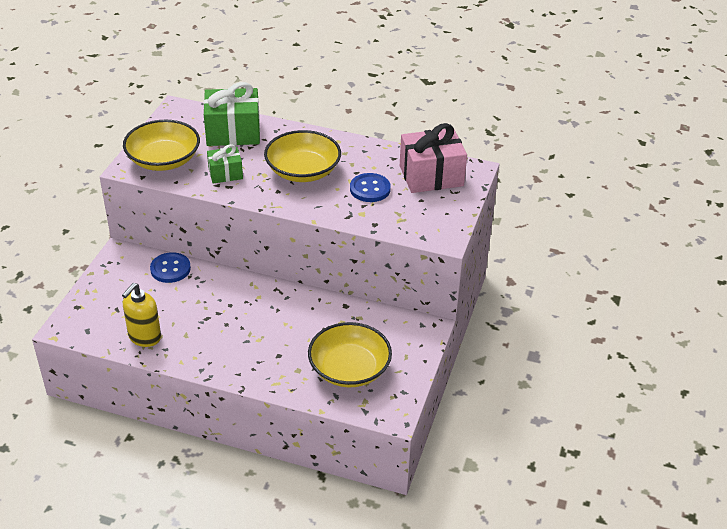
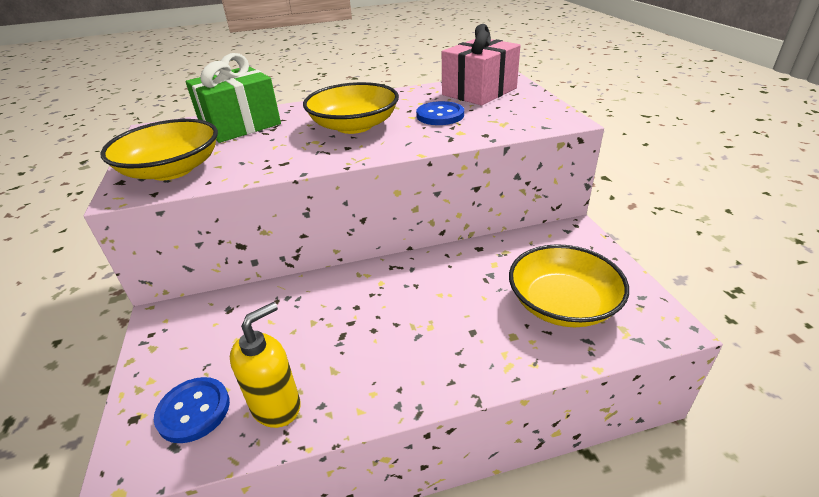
camera: 30 degrees left, 5 degrees down
(144, 337) = (276, 406): yellow soap dispenser -> yellow soap dispenser turned 135 degrees counterclockwise
(170, 269) = (245, 304): blue button -> blue button (193, 411)
(225, 173) = (267, 155): green gift -> none

